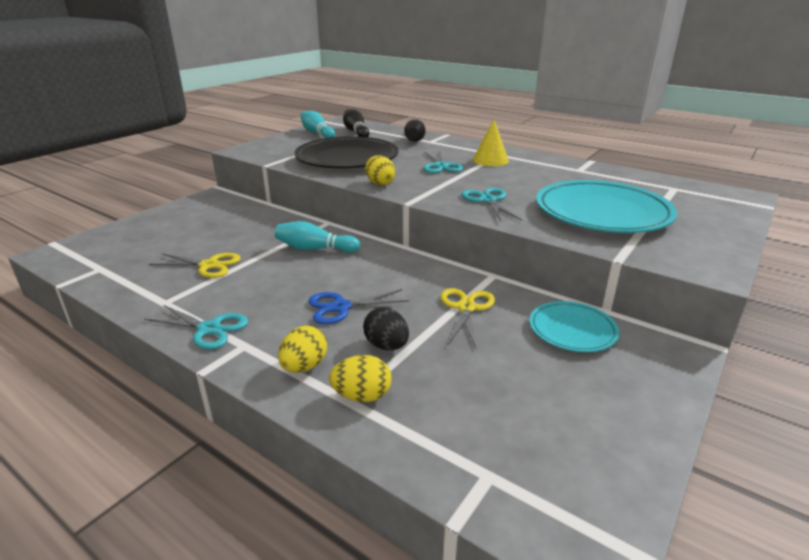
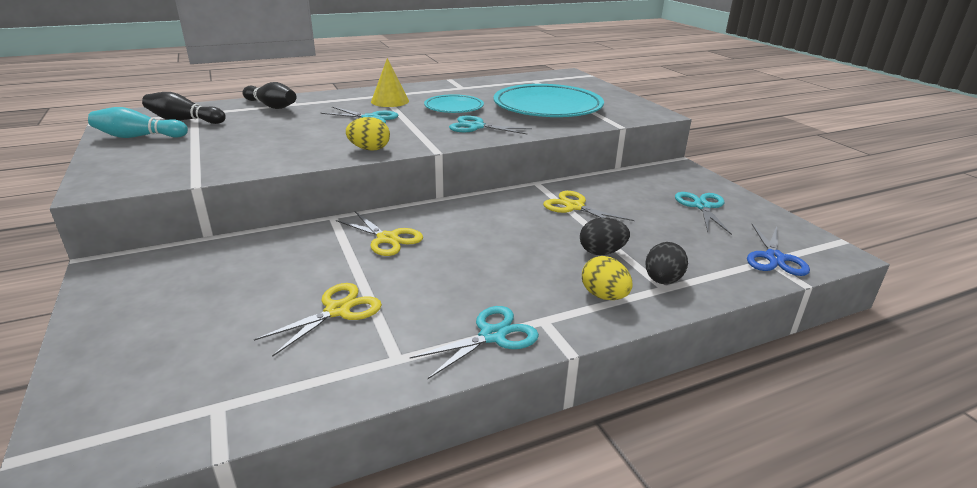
camera: 60 degrees left, 0 degrees up
(315, 249) = (387, 239): turquoise bowling pin -> yellow scissors
(341, 307) = (521, 255): blue scissors -> blue scissors (774, 258)
(347, 158) = (266, 144): black plate -> none
(362, 396) = (662, 280): yellow egg -> black egg
(572, 330) = (635, 185): turquoise plate -> turquoise plate (454, 107)
(582, 391) = (702, 206): none -> turquoise scissors

